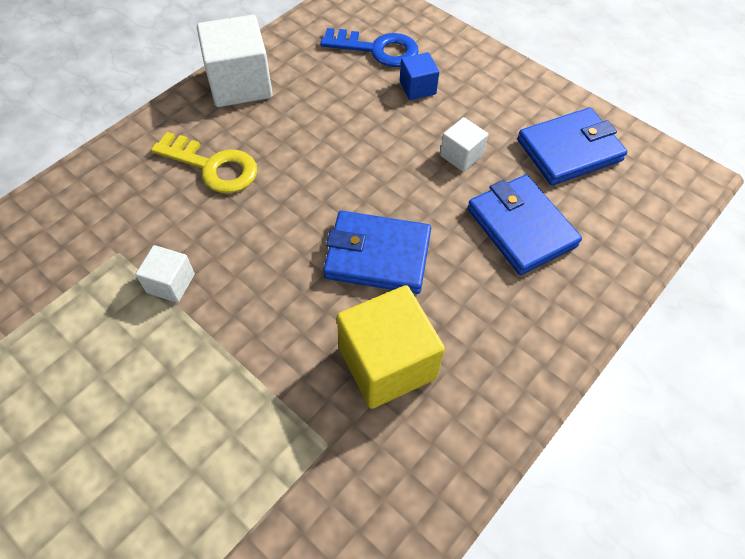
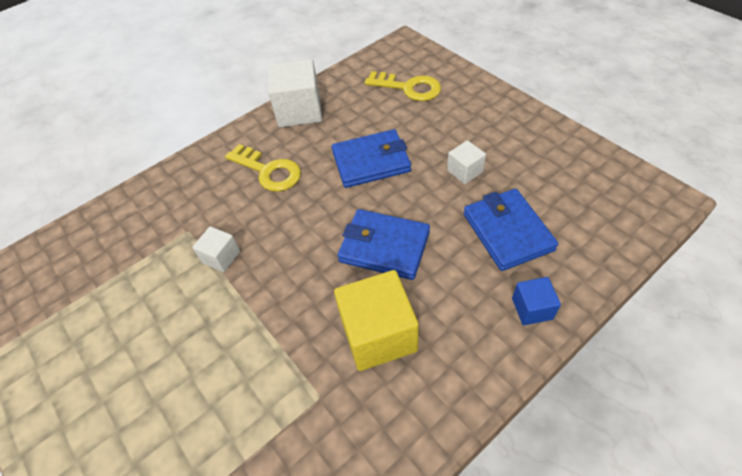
camera: 15 degrees right, 5 degrees down
(377, 50) = (408, 88): blue key -> yellow key
(417, 88) = (436, 117): blue cube -> blue cube (532, 308)
(569, 150) = (557, 171): blue wallet -> blue wallet (371, 162)

